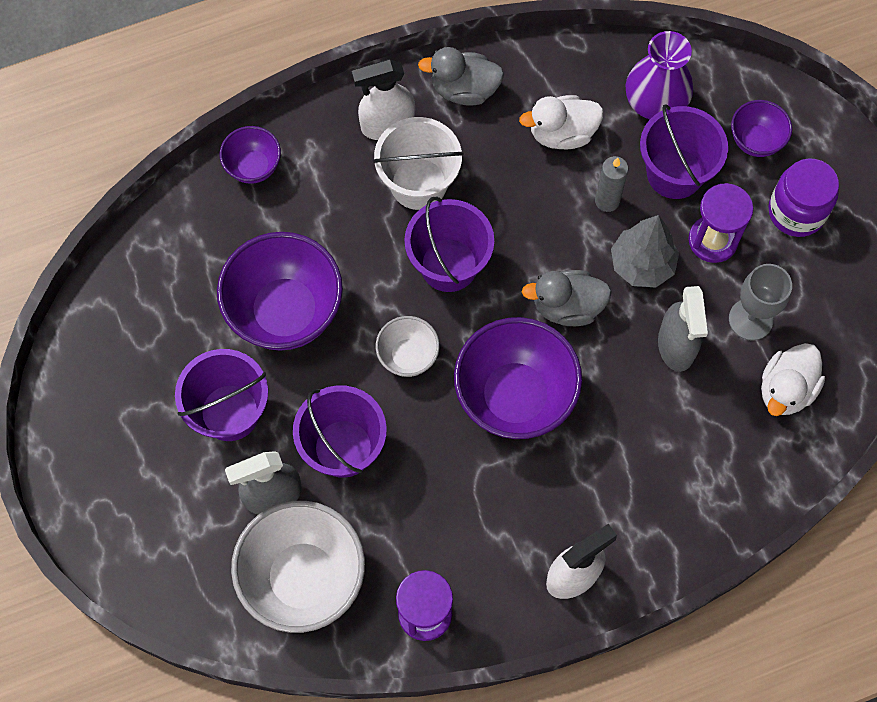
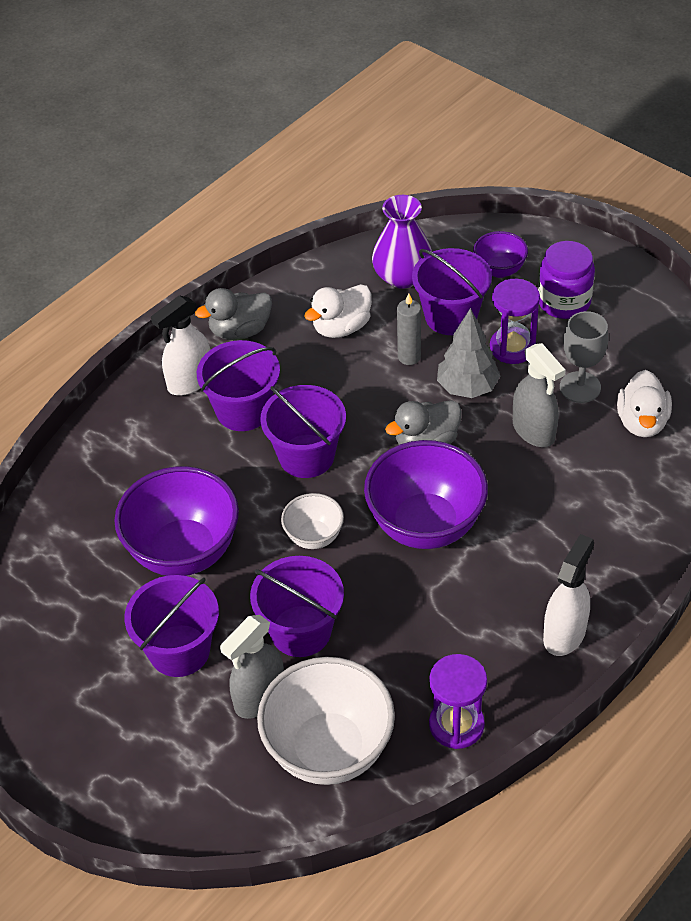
camera: 25 degrees left, 20 degrees down
(253, 167) = (89, 458): purple bowl -> none
(418, 184) = (243, 410): white bucket -> purple bucket

